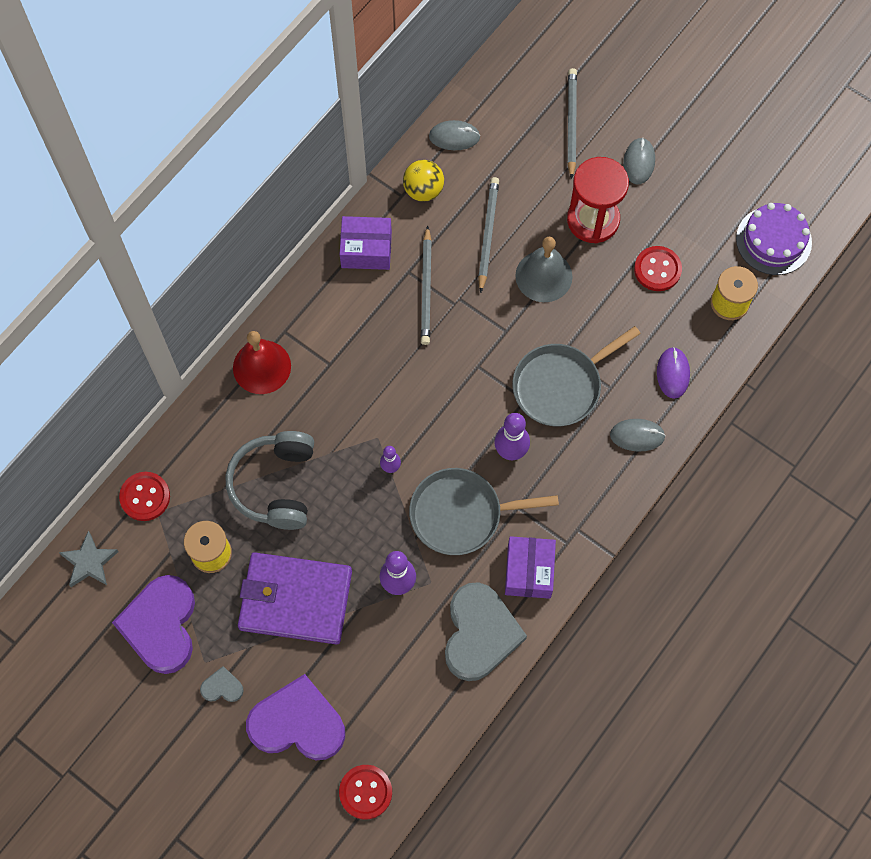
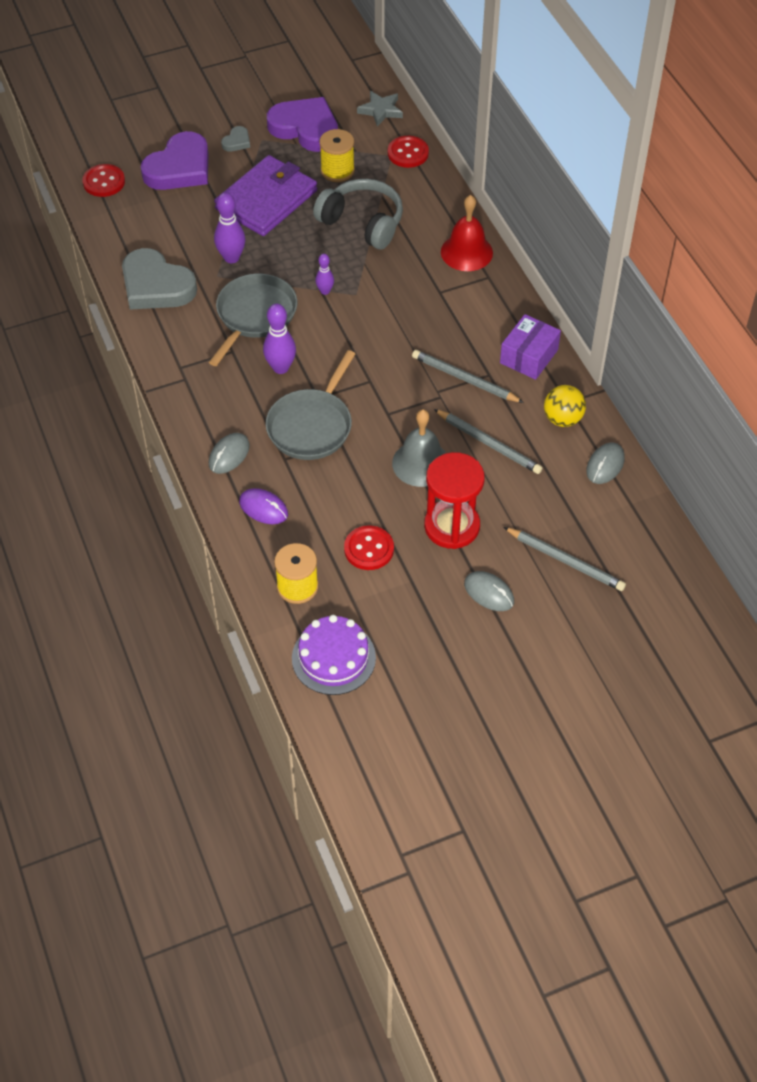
camera: 120 degrees right, 15 degrees down
(529, 571) = (177, 334): purple box -> none
(560, 386) = (311, 426): grey pan -> grey pan turned 150 degrees counterclockwise

